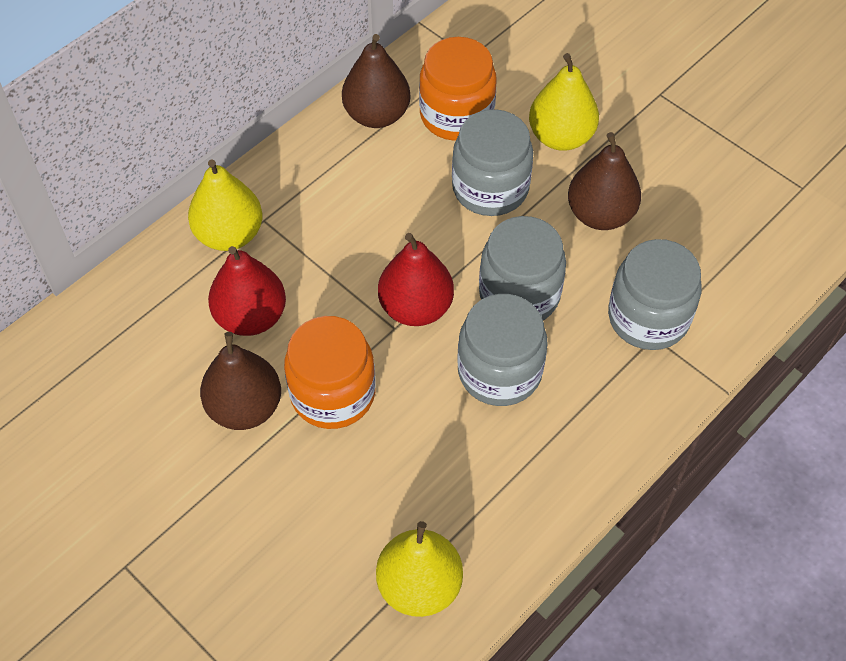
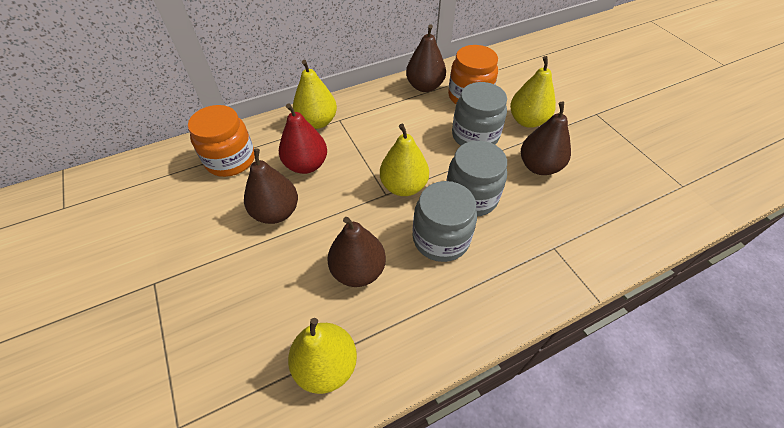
camera: 20 degrees right, 5 degrees down
(333, 393) = (331, 220): orange jar -> orange jar (230, 160)
(405, 453) = (358, 270): none -> brown pear
(416, 307) = (403, 186): red pear -> yellow pear
(648, 317) = (553, 235): grey jar -> none

